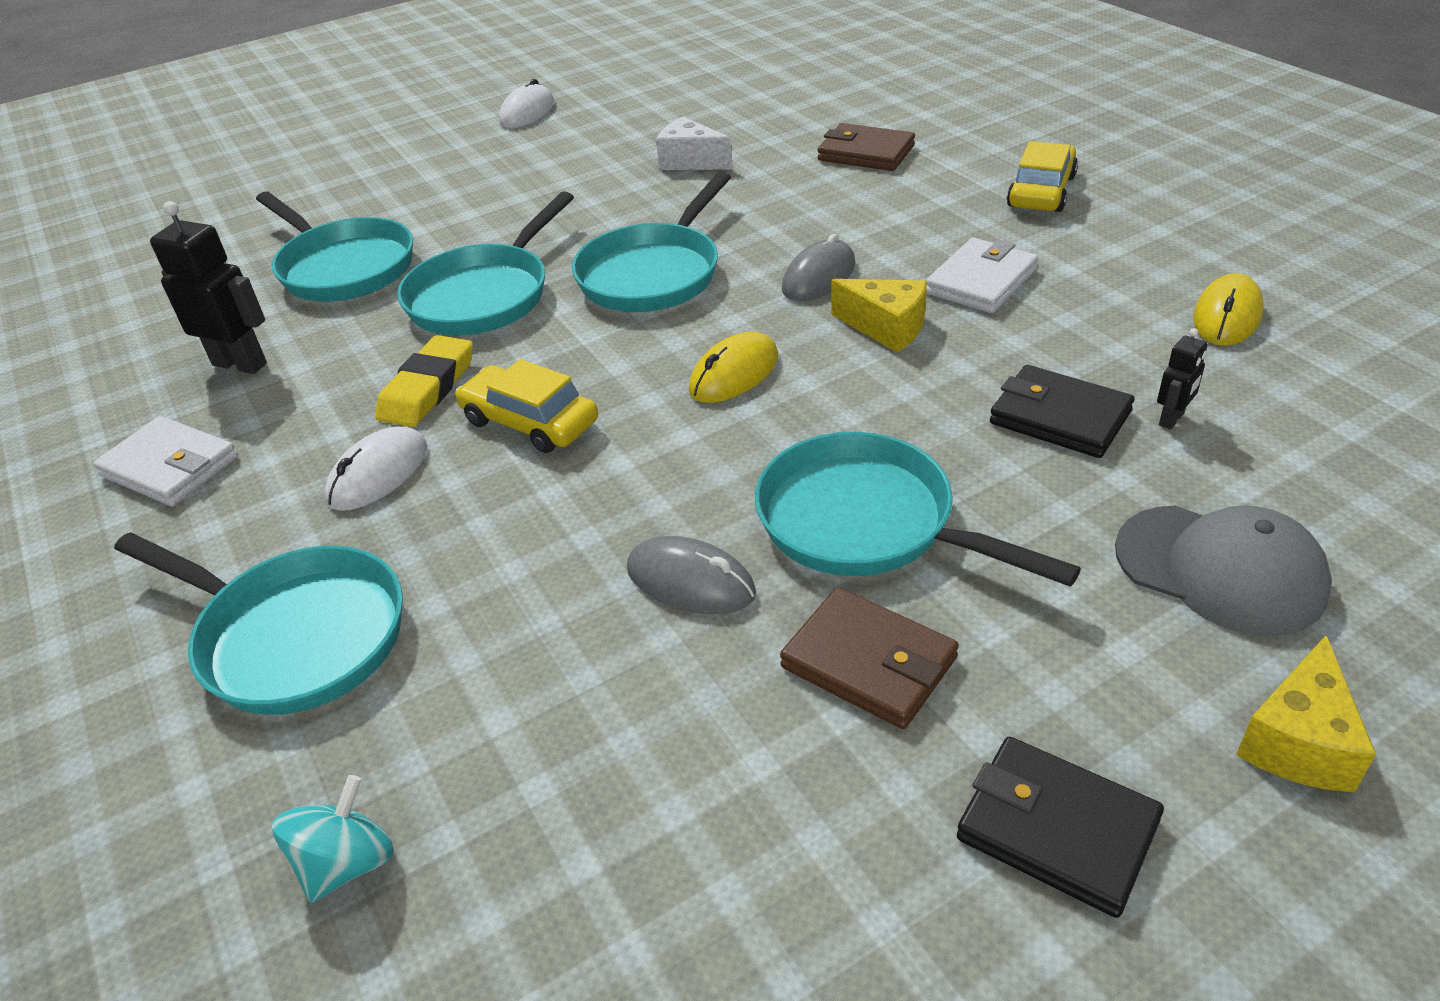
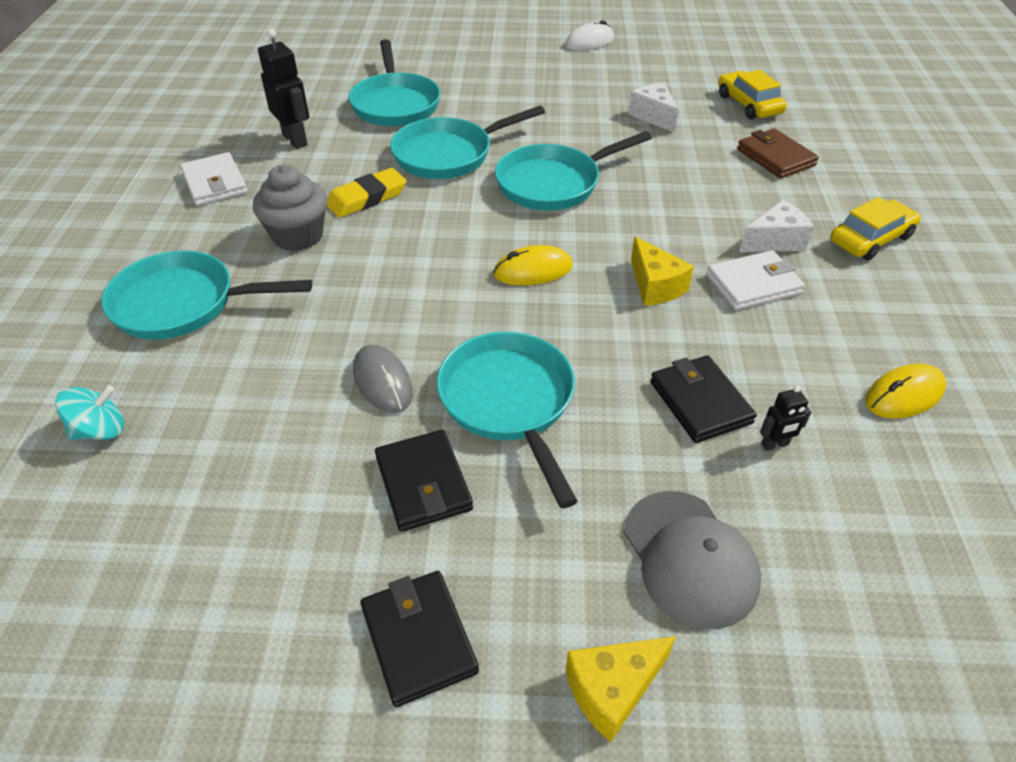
camera: 30 degrees right, 5 degrees up
(294, 636) = (183, 304): turquoise pan -> turquoise pan turned 120 degrees clockwise
(378, 474) = (298, 236): white mouse -> grey cupcake
(530, 422) = (397, 244): yellow car -> yellow car (748, 104)
(819, 277) = (650, 231): grey mouse -> none
(869, 662) = (423, 483): brown wallet -> black wallet
(955, 231) = (775, 241): none -> white cheese

